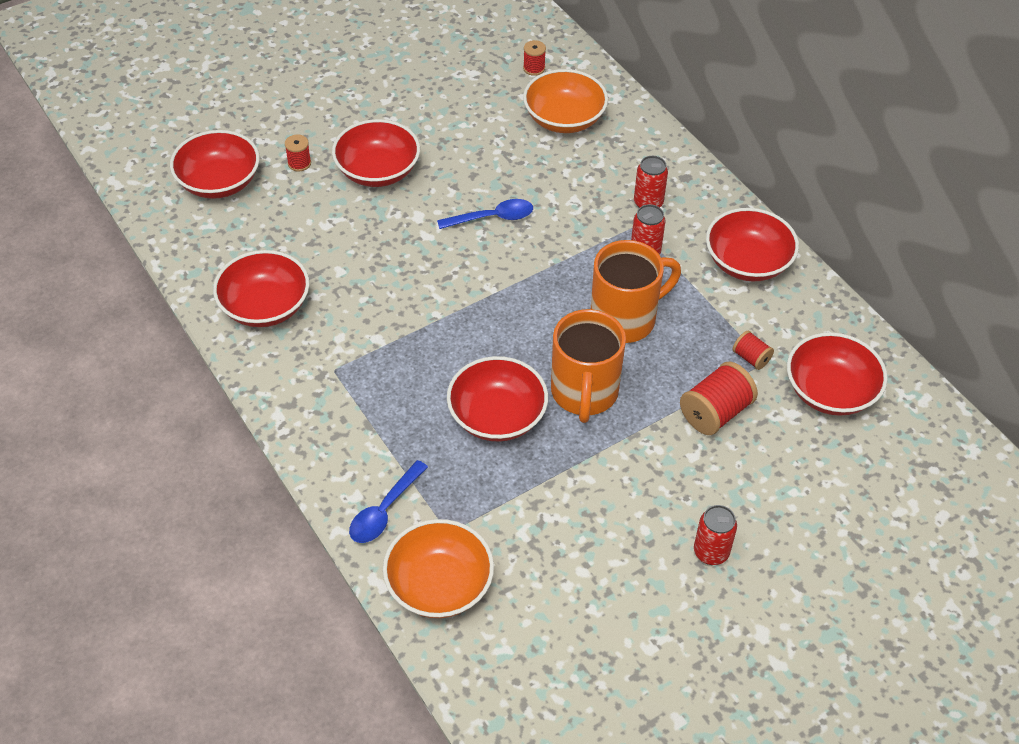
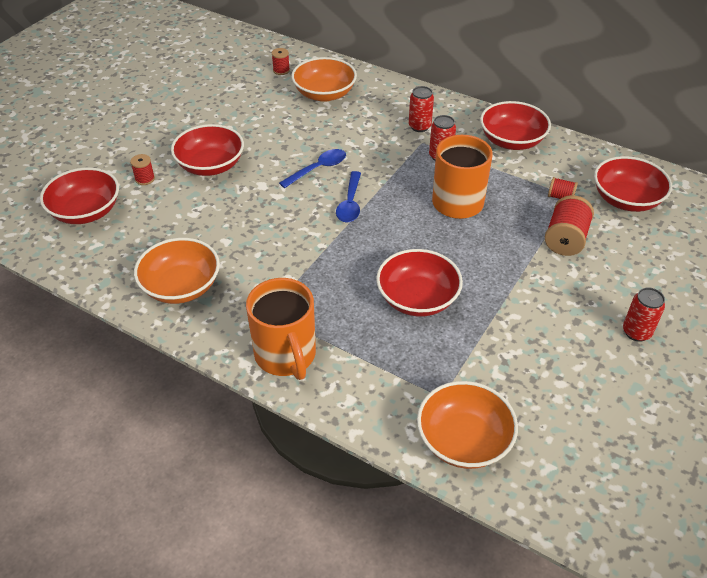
camera: 25 degrees left, 5 degrees down
(265, 306) = (181, 286): red bowl -> orange bowl
(384, 510) = (381, 401): blue spoon -> blue spoon (350, 203)
(584, 393) = (468, 259): orange mug -> orange mug (286, 355)

